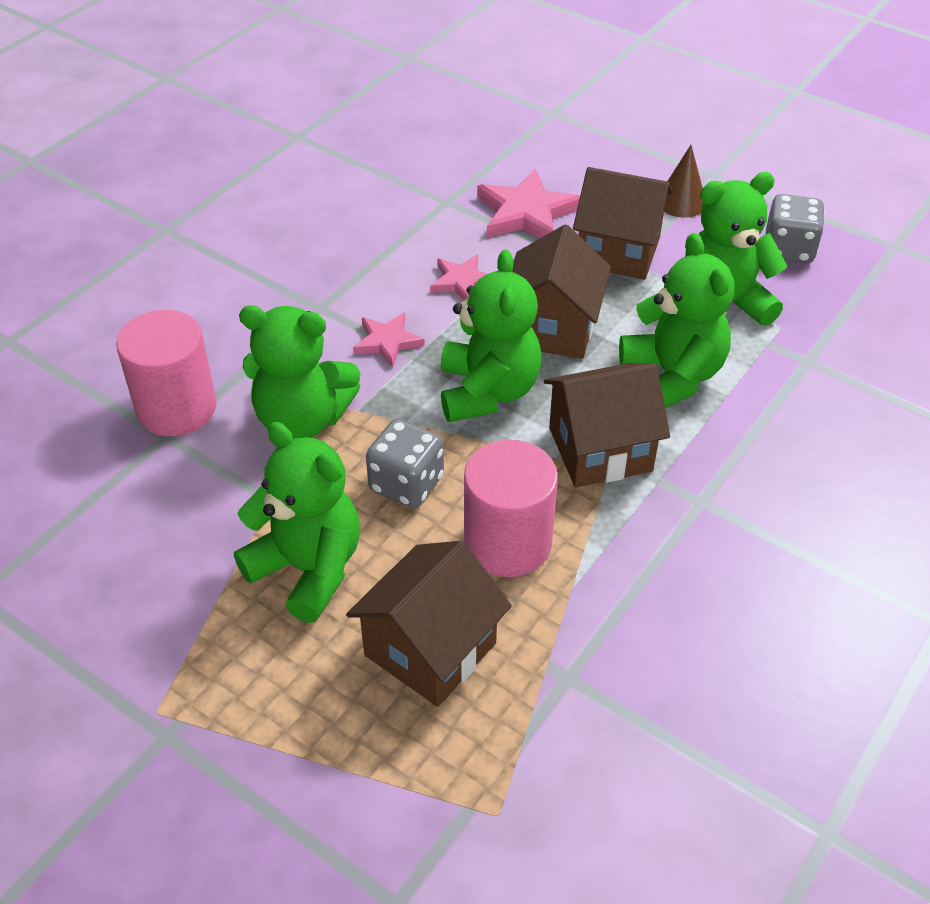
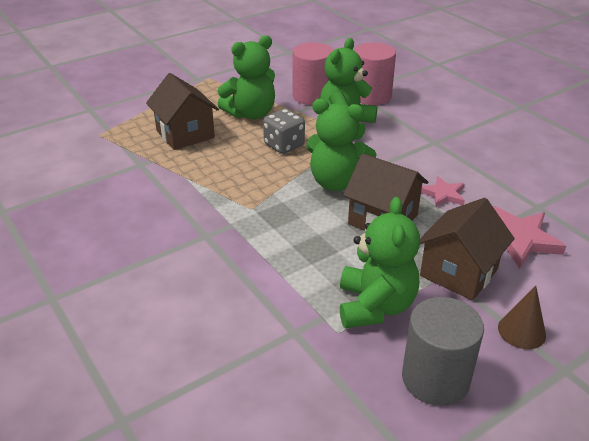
camera: 110 degrees right, 10 degrees down
(387, 342) = (395, 158): pink star -> none
(507, 542) = (226, 165): pink cylinder -> pink cylinder (312, 96)
(600, 449) = (268, 210): brown house -> none
(672, 376) = (312, 257): green teddy bear -> none
(788, 249) = (435, 378): grey dice -> grey cylinder

